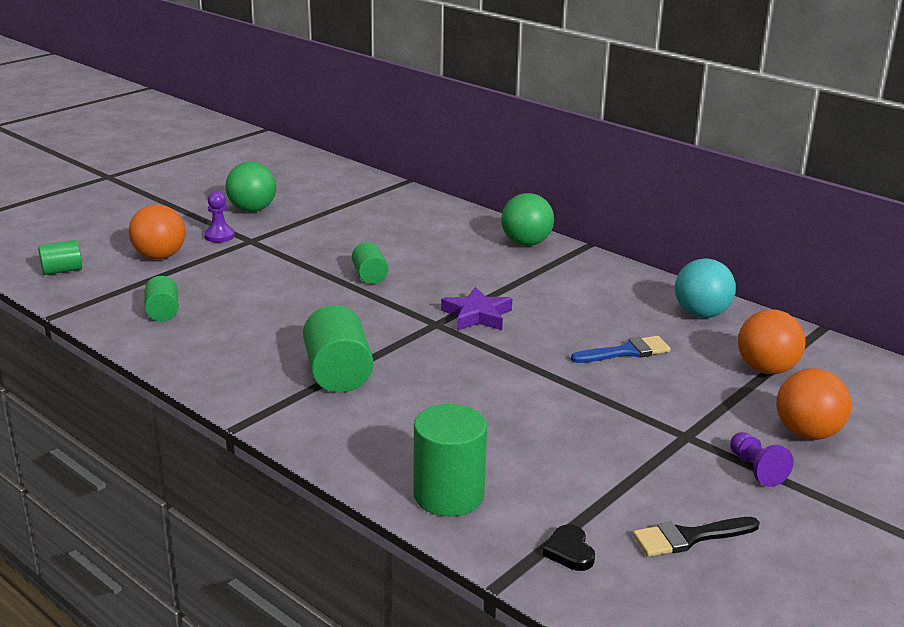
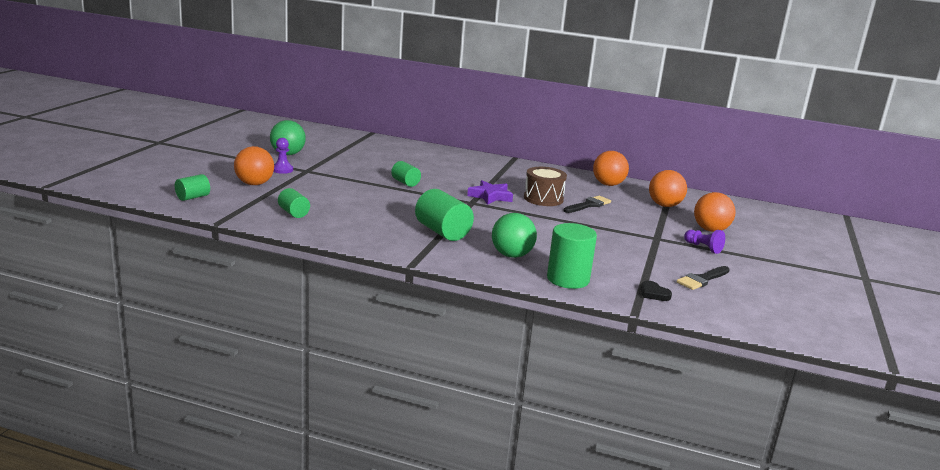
camera: 25 degrees left, 5 degrees down
(526, 243) = (479, 159): green ball -> green ball (511, 255)
(560, 330) = (543, 198): none -> brown drum
(626, 352) = (588, 205): blue brush -> black brush
(701, 314) = (608, 184): turquoise ball -> orange ball

